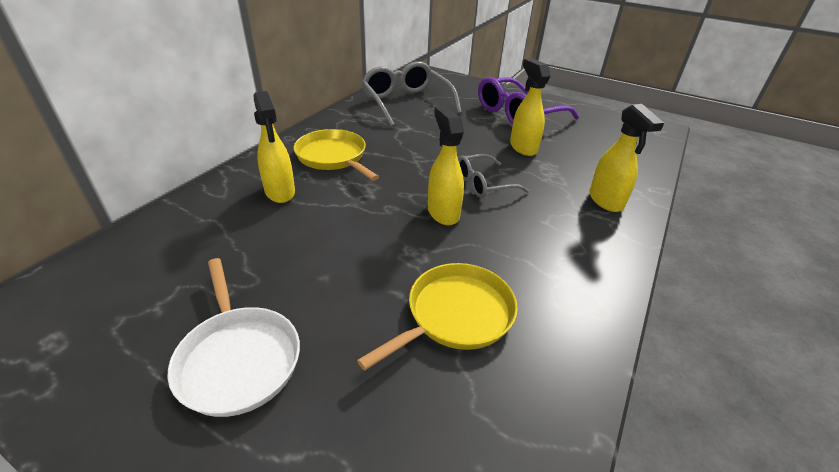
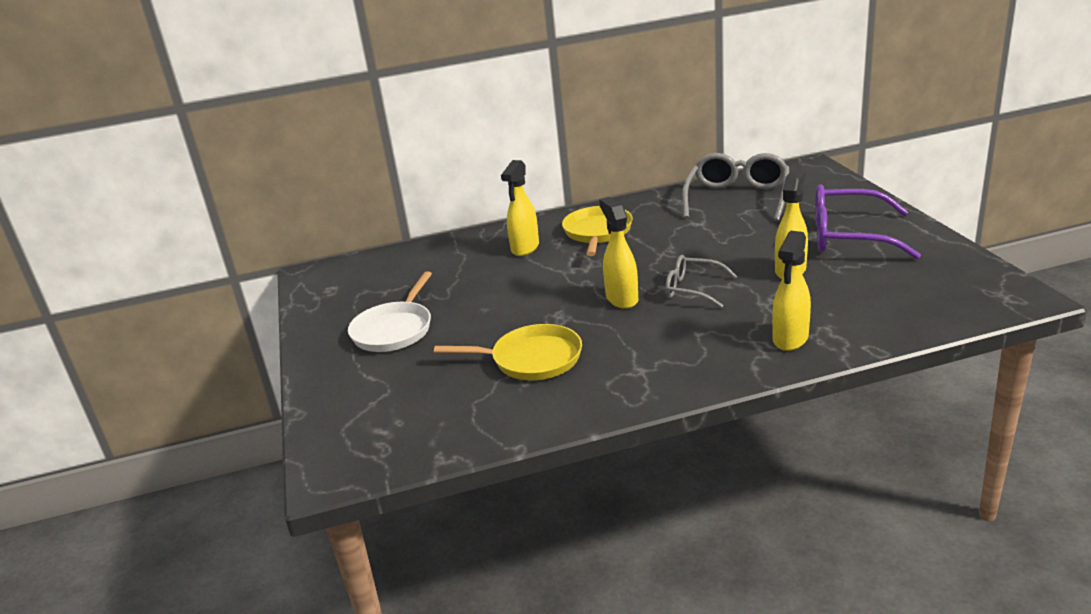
camera: 50 degrees right, 10 degrees down
(443, 212) = (621, 298): yellow spray bottle -> yellow spray bottle turned 45 degrees counterclockwise

